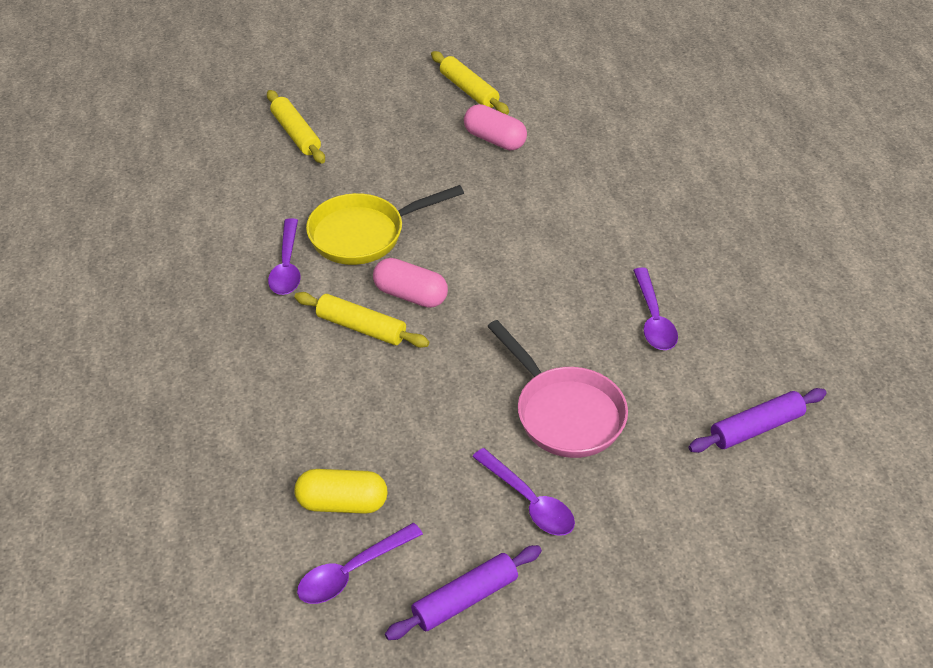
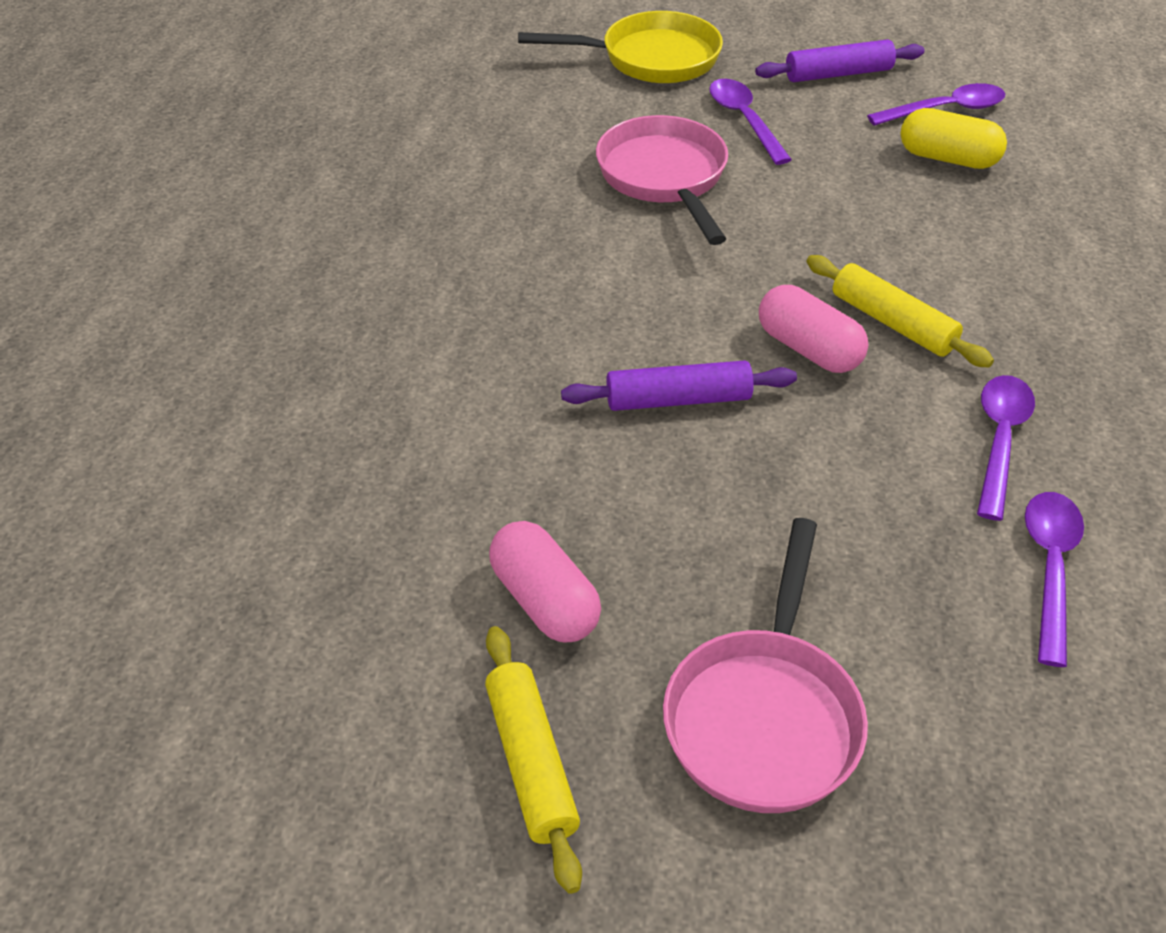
camera: 160 degrees left, 0 degrees up
(296, 134) = (965, 743): yellow rolling pin -> none
(364, 234) = (859, 463): yellow pan -> yellow pan (651, 59)
(382, 124) = (764, 716): none -> pink pan
(653, 318) = (488, 243): purple spoon -> purple spoon (1050, 569)
(756, 428) = (464, 123): purple rolling pin -> purple rolling pin (678, 399)

